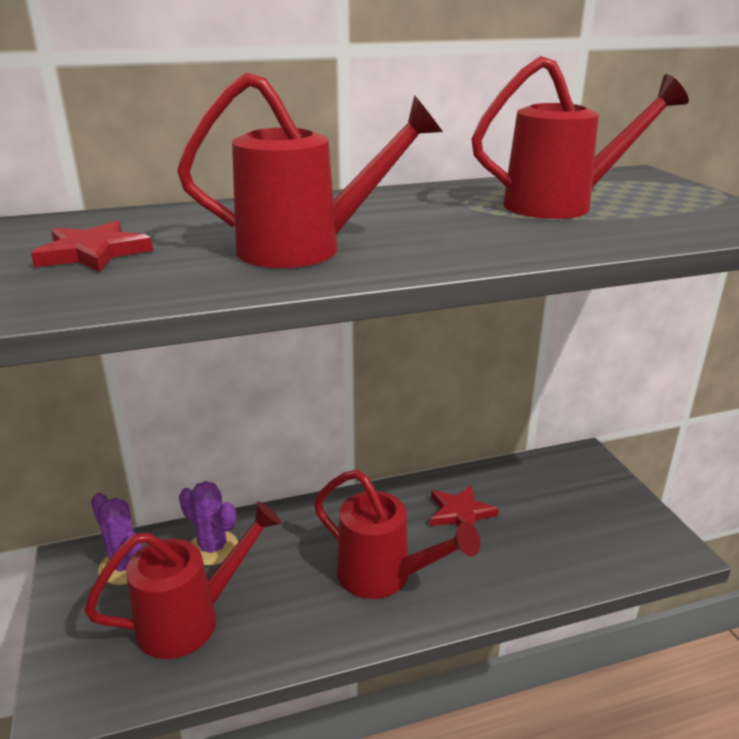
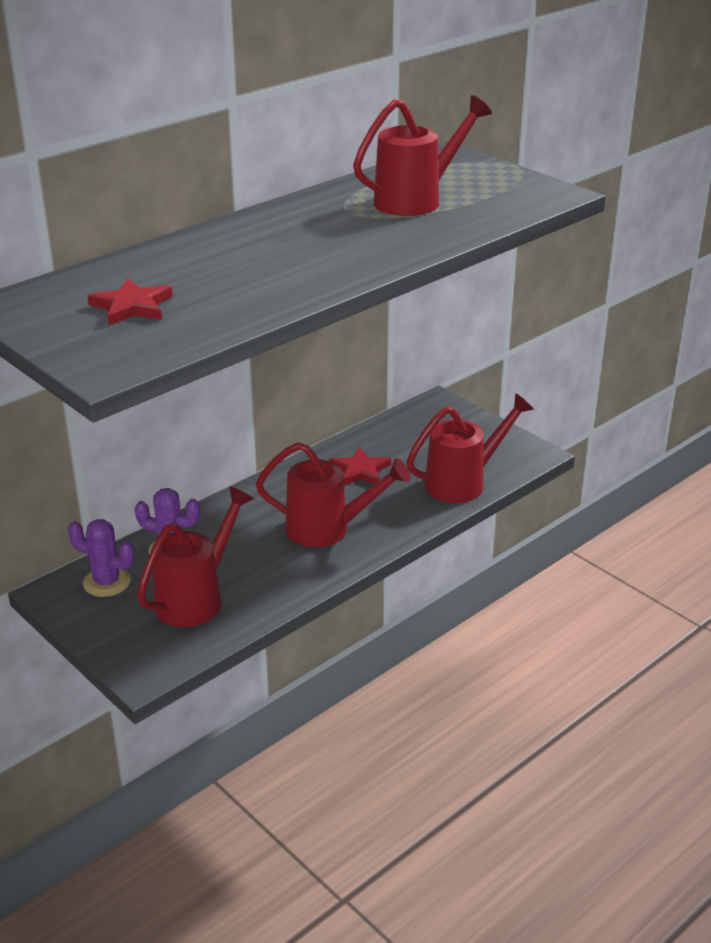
camera: 25 degrees left, 5 degrees up
(306, 249) = (278, 274): red watering can -> red watering can (463, 482)

